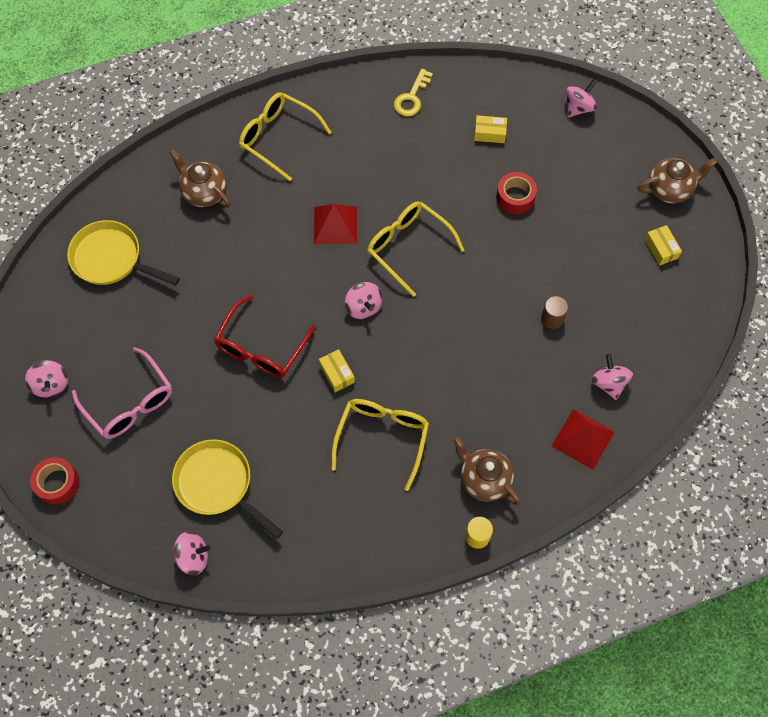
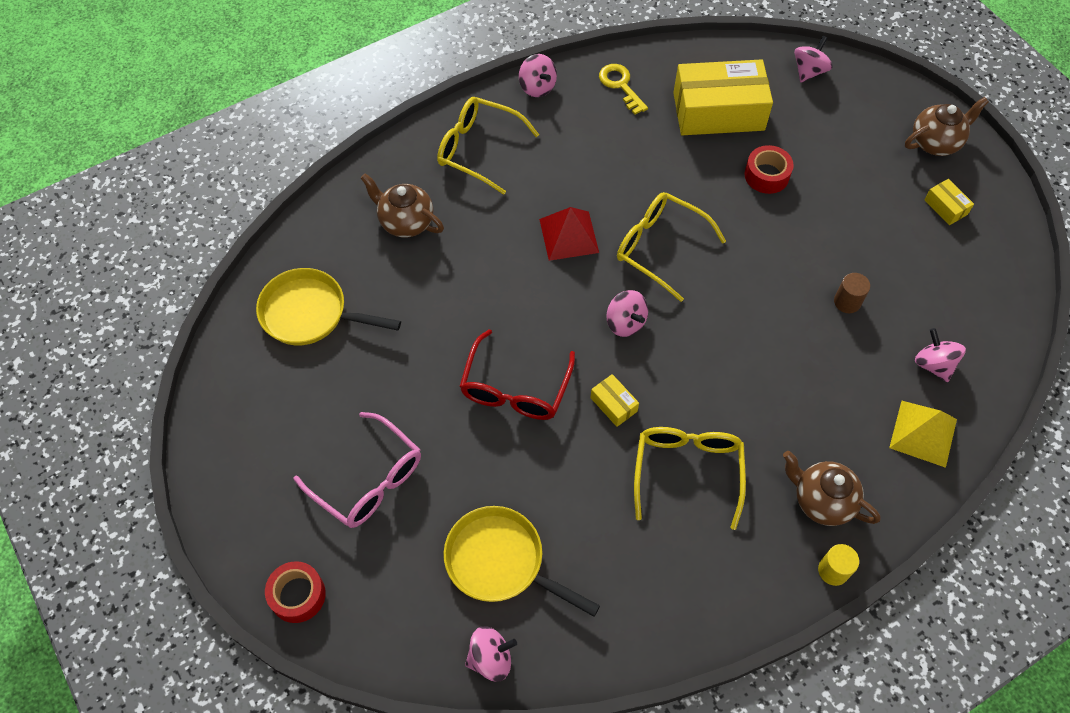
camera: 10 degrees left, 5 degrees down
(51, 384) = (265, 474): pink spinning top -> pink spinning top (537, 87)
(412, 97) = (620, 85): yellow key -> yellow key turned 135 degrees clockwise
(489, 133) = (718, 111): yellow box -> yellow box, size x2.39
(583, 439) = (923, 433): red pyramid -> yellow pyramid

